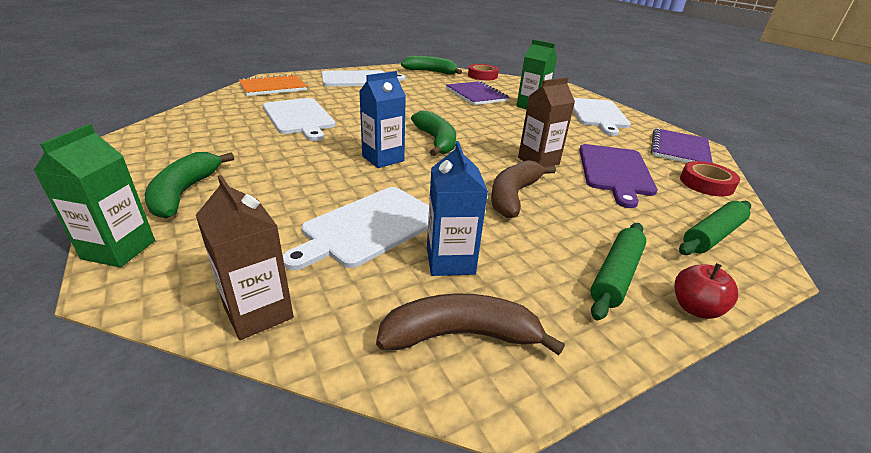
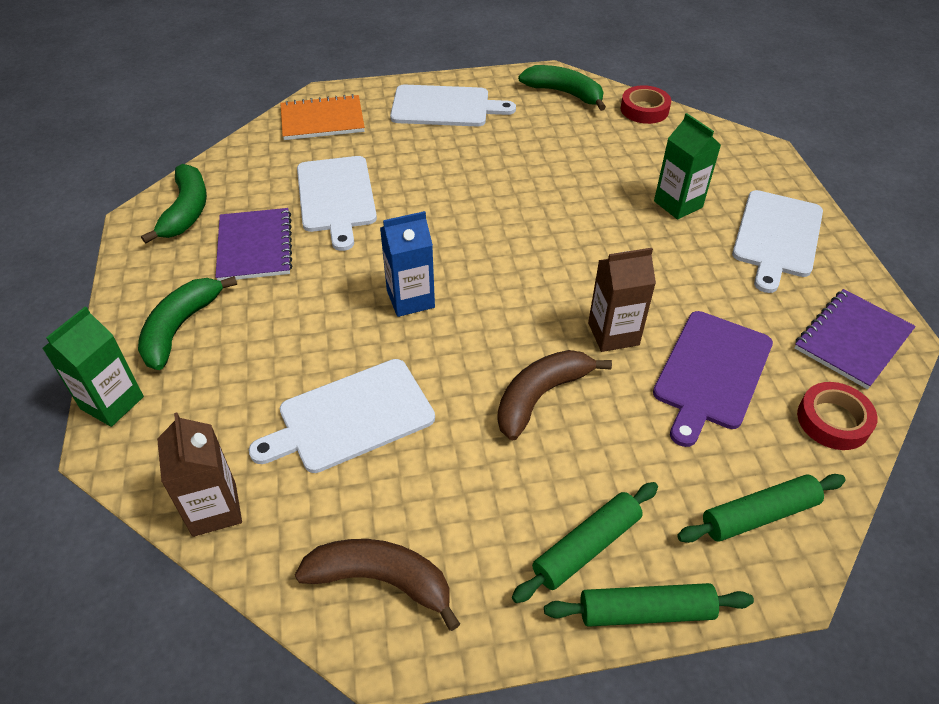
camera: 20 degrees right, 15 degrees up
(436, 141) = (494, 272): green banana -> green banana (186, 211)
(450, 261) = (415, 485): blue carton -> none
(476, 95) = (606, 164): purple notebook -> purple notebook (255, 246)
(695, 308) = (645, 611): red apple -> green rolling pin

